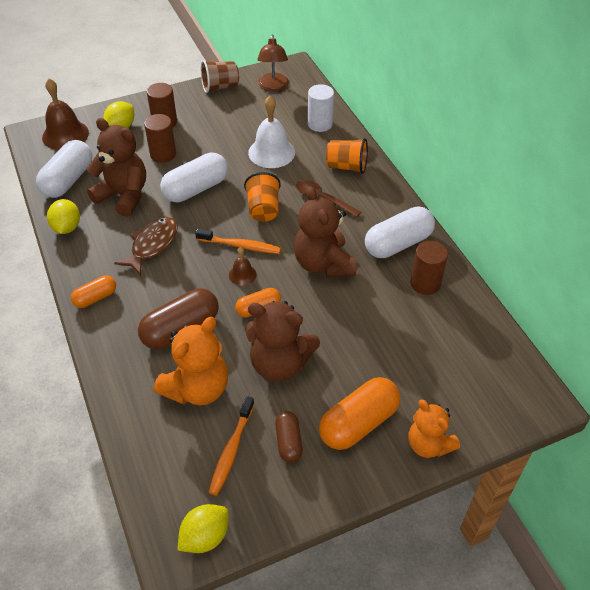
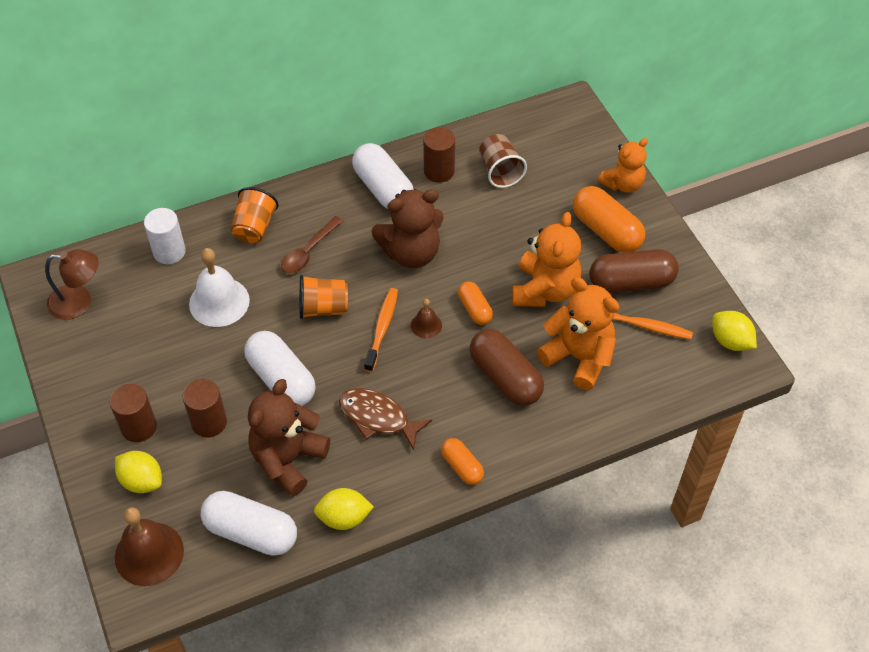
camera: 90 degrees left, 5 degrees up
(220, 87) = (67, 365): brown cup -> brown cup (500, 171)
(279, 364) = (544, 290): brown teddy bear -> orange teddy bear
(288, 442) = (631, 282): brown capsule -> brown capsule, size x1.77

